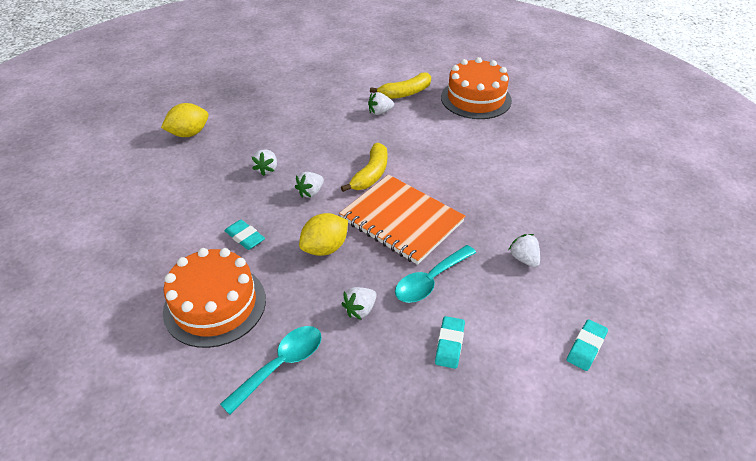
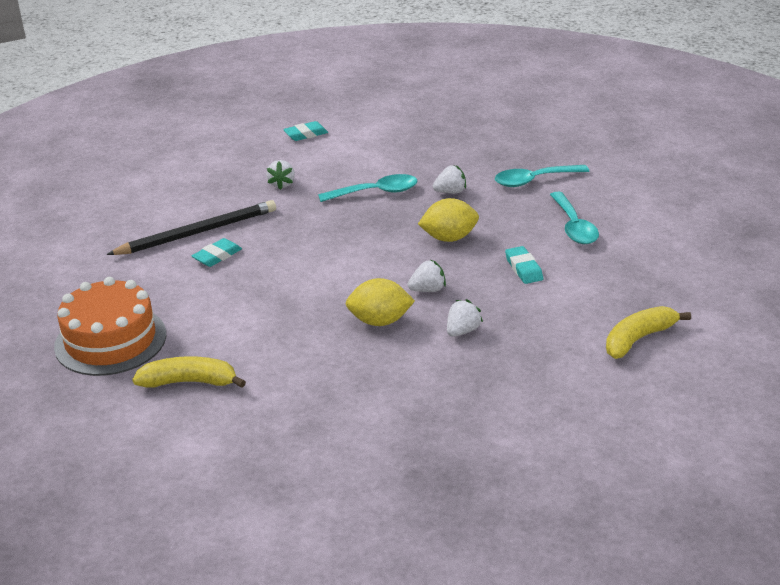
camera: 150 degrees left, 10 degrees down
(189, 133) = (546, 417): yellow lemon -> yellow lemon (380, 321)
(215, 305) = (574, 226): orange cake -> turquoise spoon
(371, 174) = (345, 288): yellow banana -> yellow banana (638, 339)
(380, 112) = (256, 363): white strawberry -> none
(401, 220) = (356, 238): orange notebook -> none
(449, 344) = (399, 159): turquoise eraser -> turquoise eraser (217, 256)
(525, 183) = (197, 232): none -> black pencil

